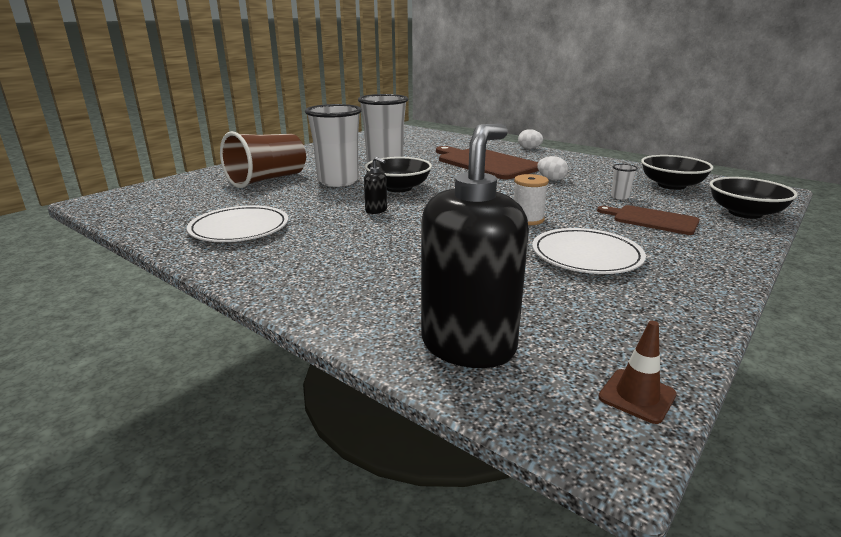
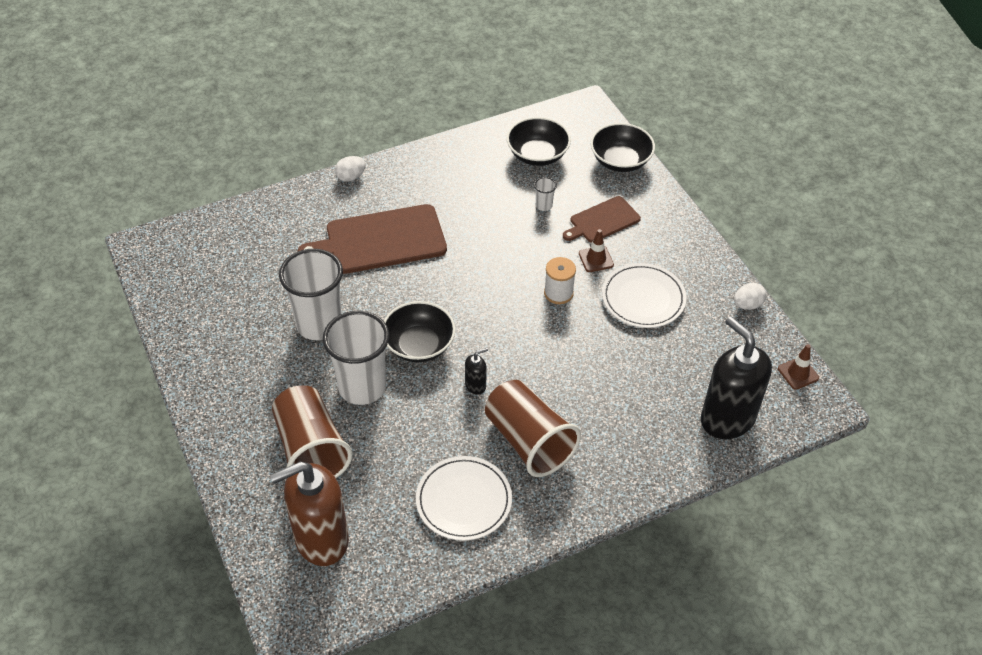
camera: 65 degrees left, 25 degrees up
(181, 195) = (321, 540): none -> brown soap dispenser
(328, 240) = (528, 441): none -> brown cup
(551, 179) = (468, 221): white egg -> white egg (747, 305)
(597, 226) = (596, 259): none -> brown traffic cone

